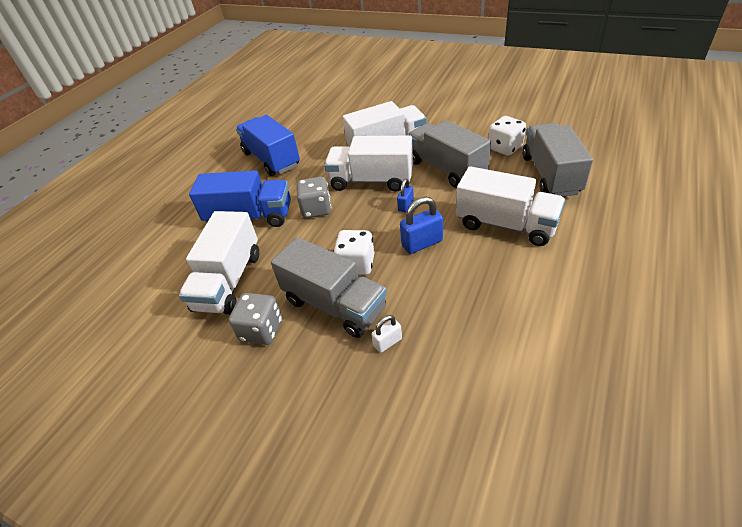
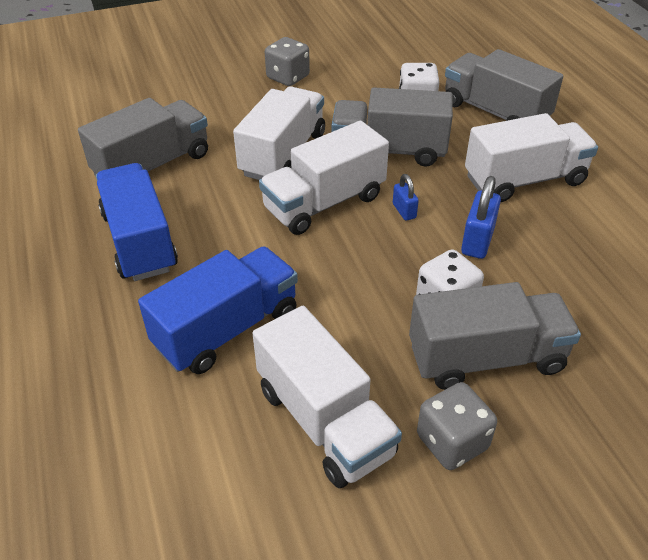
camera: 50 degrees left, 0 degrees up
(271, 159) = (139, 241): blue truck -> blue truck turned 60 degrees clockwise
(316, 209) = (306, 270): grey dice -> grey dice (288, 77)
(322, 126) = (153, 165): none -> grey truck
(387, 342) = (587, 356): white padlock -> none

